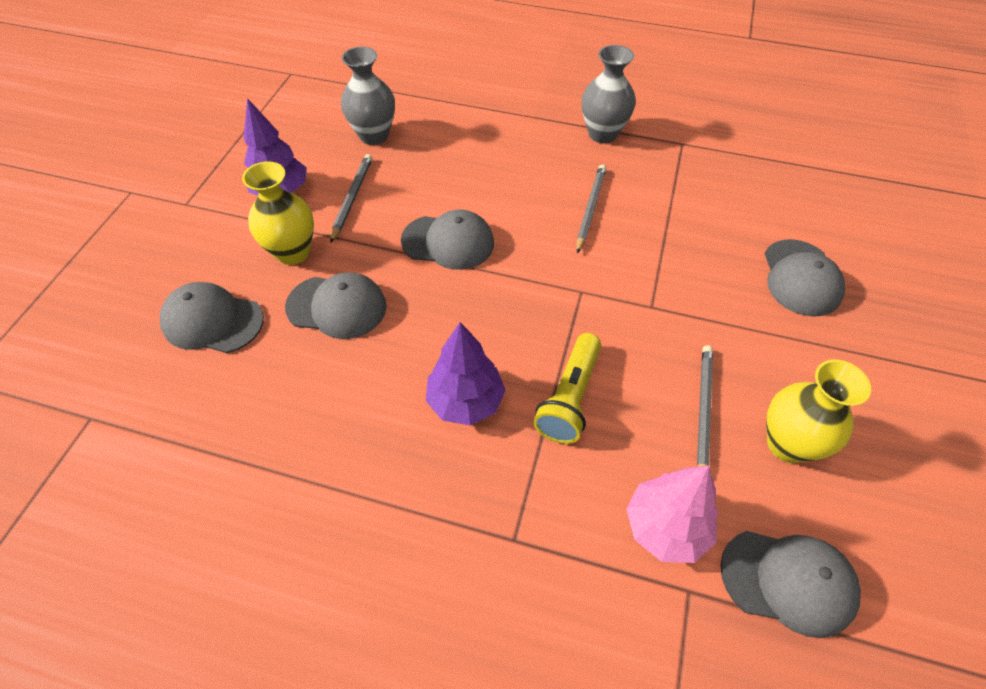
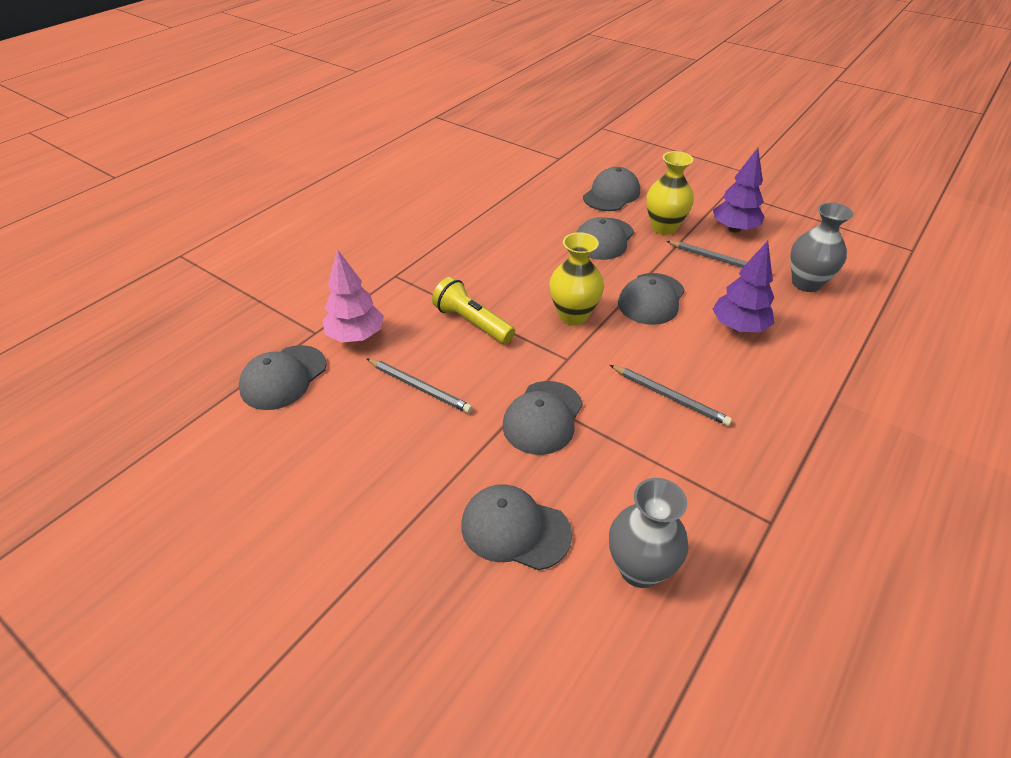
camera: 110 degrees right, 10 degrees down
(465, 401) = (497, 277): purple tree -> purple tree (738, 327)
(602, 134) = (797, 449): grey vase -> grey vase (639, 568)
(673, 290) = (543, 417): none -> grey cap
(787, 444) = (363, 424): yellow vase -> yellow vase (573, 315)

